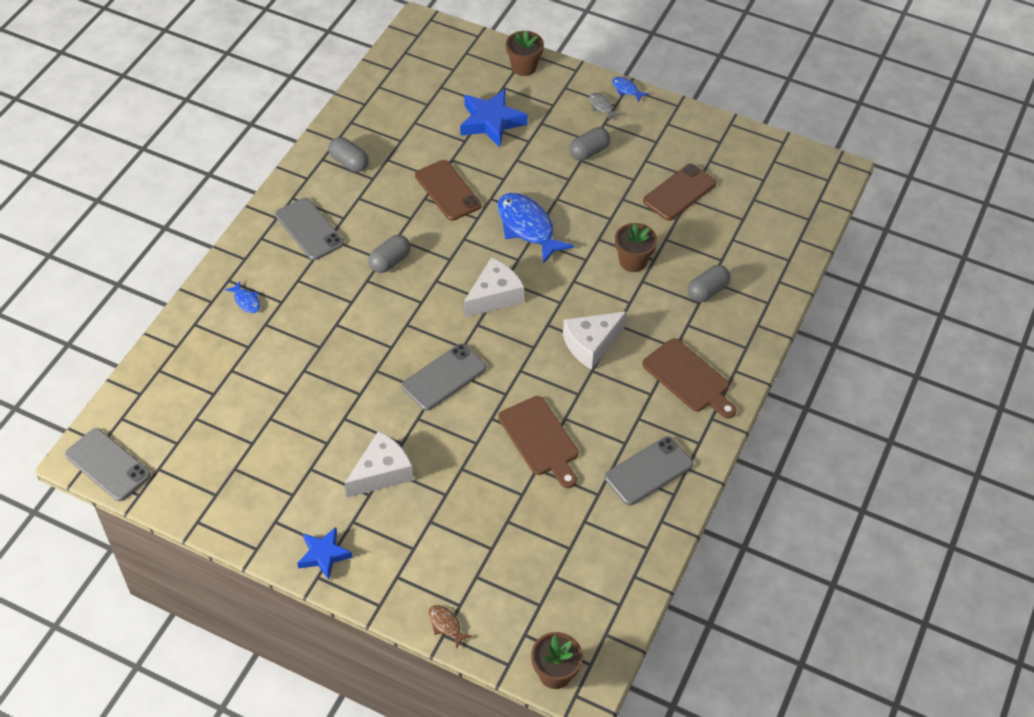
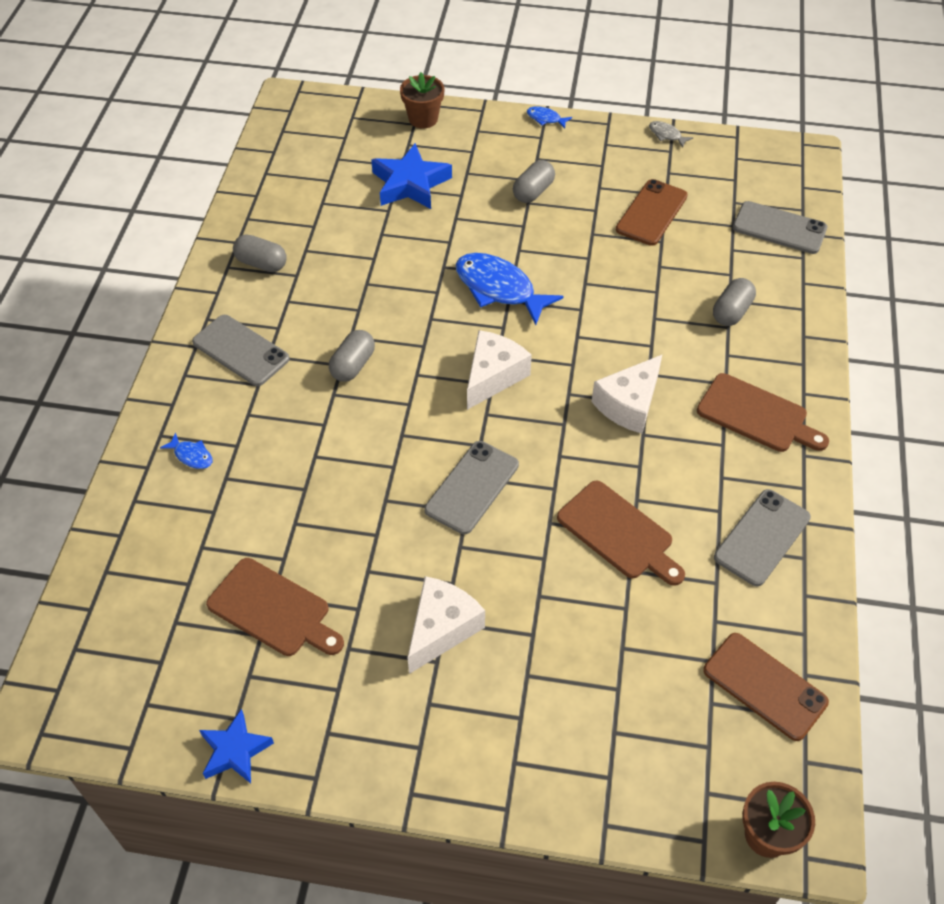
camera: 15 degrees left, 0 degrees up
(107, 465) = (74, 718): grey phone -> grey phone (779, 228)
(267, 428) = (273, 610): none -> brown cutting board
(324, 555) = (408, 760): blue star -> blue star (235, 750)
(446, 625) = (602, 810): brown fish -> none
(447, 190) = (390, 269): brown phone -> brown phone (764, 686)
(601, 107) = (526, 142): grey fish -> grey fish (666, 135)
(633, 261) = (634, 298): brown flower pot -> none

